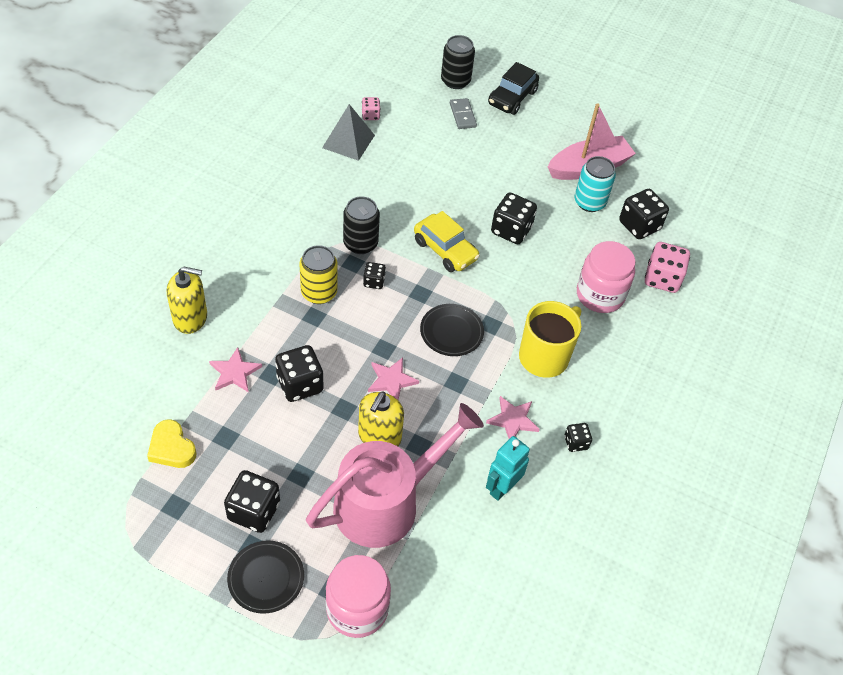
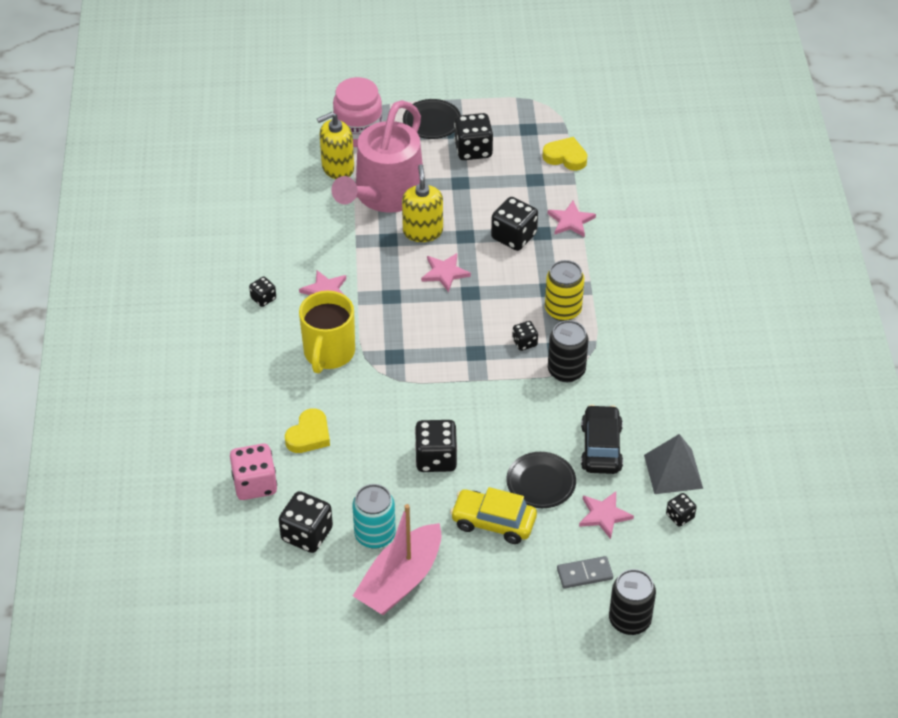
camera: 155 degrees right, 5 degrees down
(190, 318) = (644, 240): yellow soap dispenser -> yellow soap dispenser (337, 168)
(370, 115) = (680, 516): pink dice -> black dice
(420, 139) = (604, 515): none -> pink star
(445, 250) = (484, 405): yellow car -> yellow car (493, 522)
(451, 332) = (424, 334): black plate -> black plate (541, 482)
(462, 115) = (584, 574): grey domino -> grey domino turned 60 degrees counterclockwise
(502, 488) = (304, 242): turquoise robot -> none
(512, 98) = (547, 633): black car -> black car (601, 447)
(600, 295) = (309, 435): pink jar -> yellow heart

